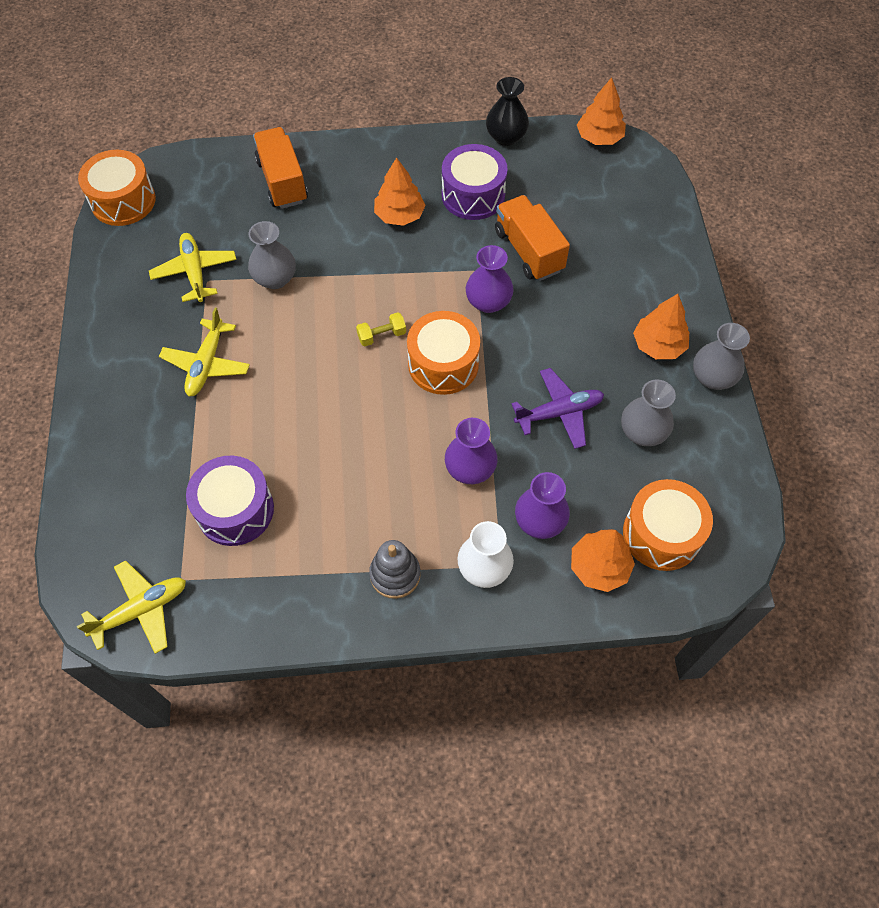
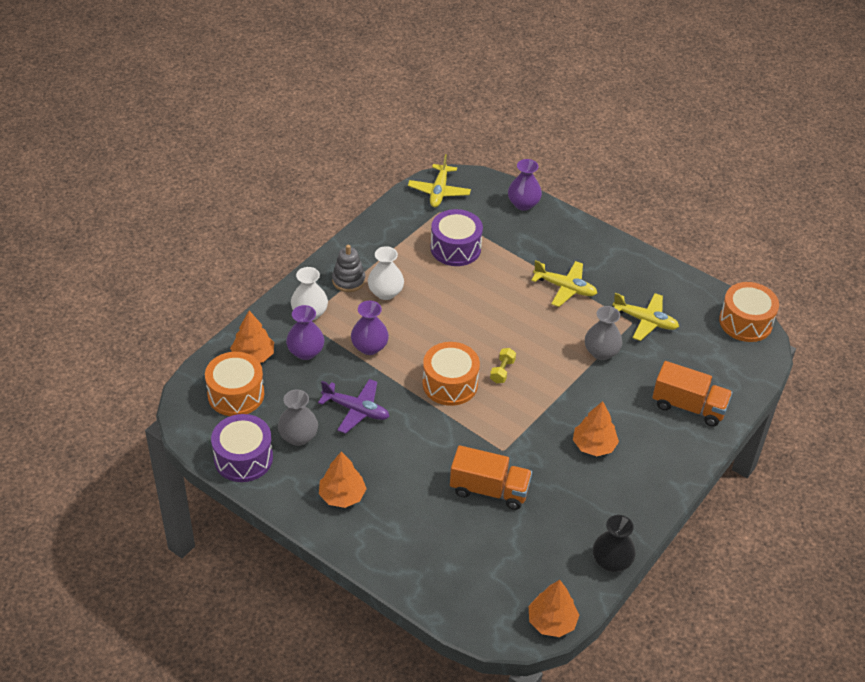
camera: 130 degrees right, 15 degrees down
(206, 364) = (565, 288): yellow plane -> yellow plane turned 150 degrees clockwise
(376, 521) = (385, 292): none -> white vase
(473, 195) = (571, 498): purple drum -> purple drum (243, 458)
(488, 302) = (471, 437): purple vase -> purple vase (523, 204)
(559, 413) = (356, 410): purple plane -> purple plane turned 90 degrees counterclockwise
(712, 377) = (289, 502): grey vase -> none

